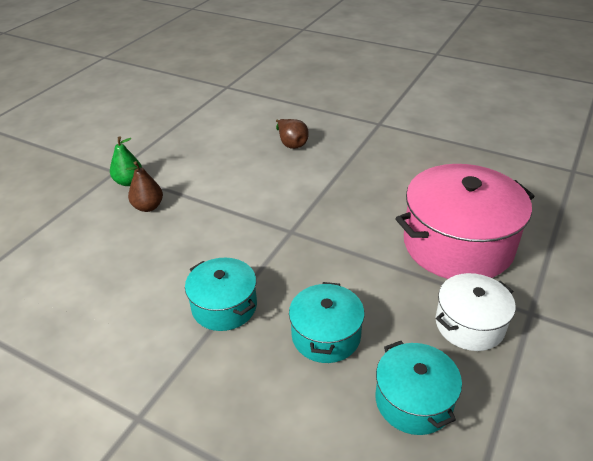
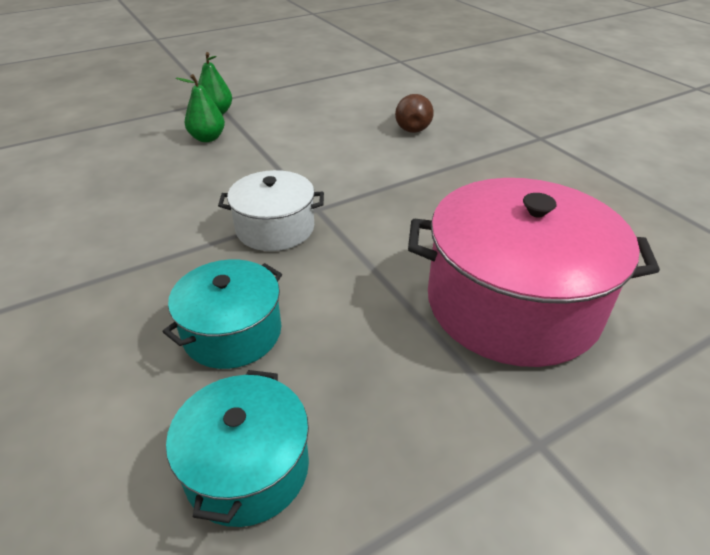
camera: 30 degrees right, 0 degrees up
(148, 207) = (207, 138): brown pear -> green pear
(224, 306) = (167, 253): turquoise pot -> none
(469, 324) = (426, 411): white pot -> white pot (275, 228)

